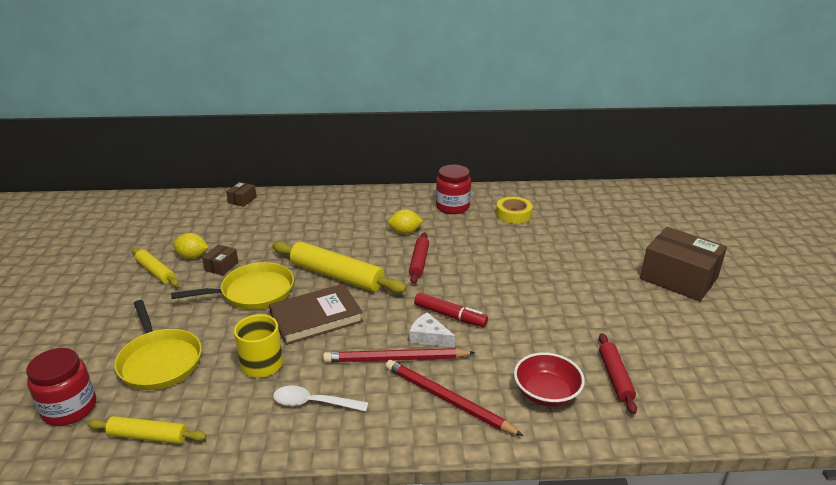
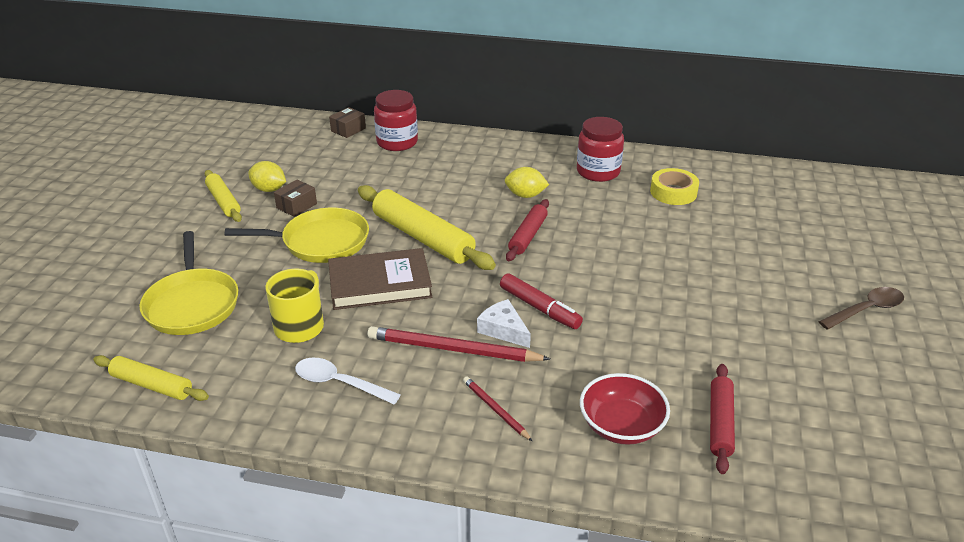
camera: 15 degrees right, 5 degrees up
(69, 408) = (85, 339): red jar -> red jar (397, 142)
(447, 400) = (495, 409): red pencil -> red pencil, size x0.53
(678, 278) = (866, 310): brown box -> brown spoon

